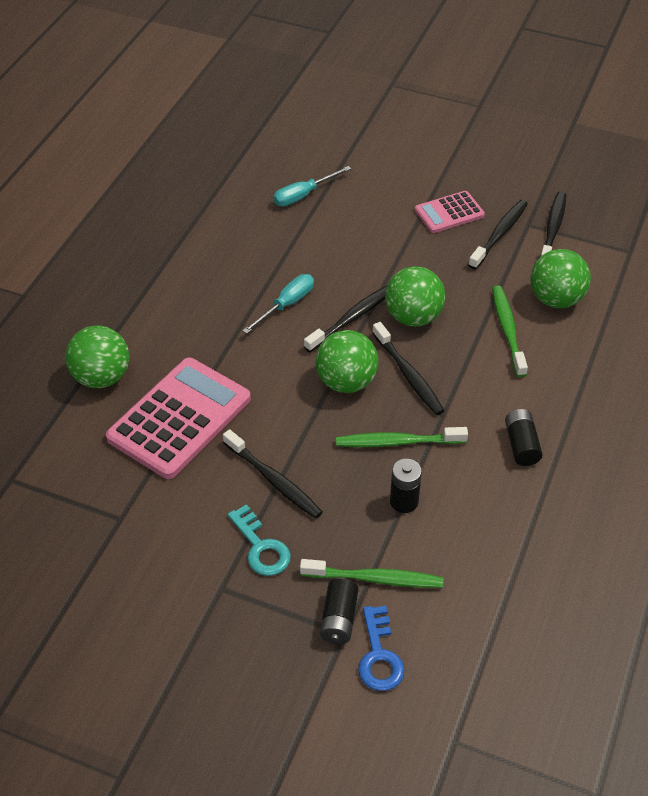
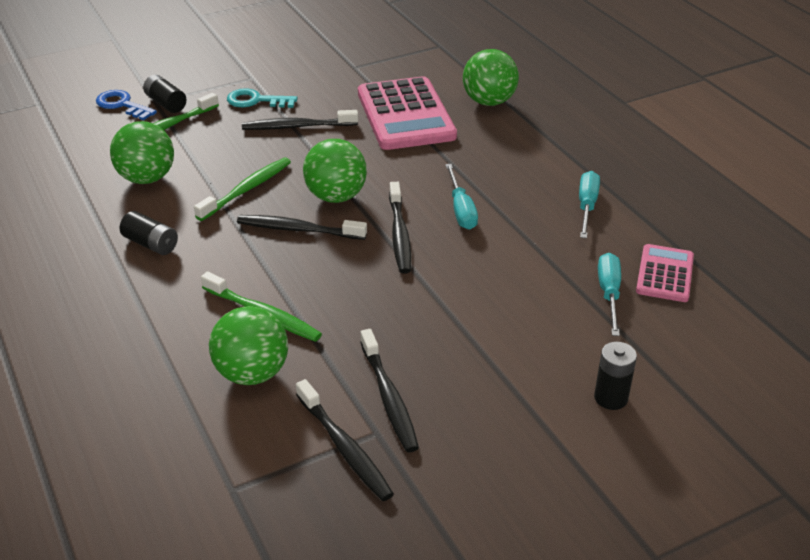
camera: 130 degrees right, 10 degrees down
(212, 246) = (587, 206): none -> turquoise screwdriver
(404, 501) = (198, 166): black battery -> black battery (611, 398)
(413, 317) = (355, 268): green ball -> green ball (147, 178)
(449, 213) = (467, 381): pink calculator -> pink calculator (665, 274)

